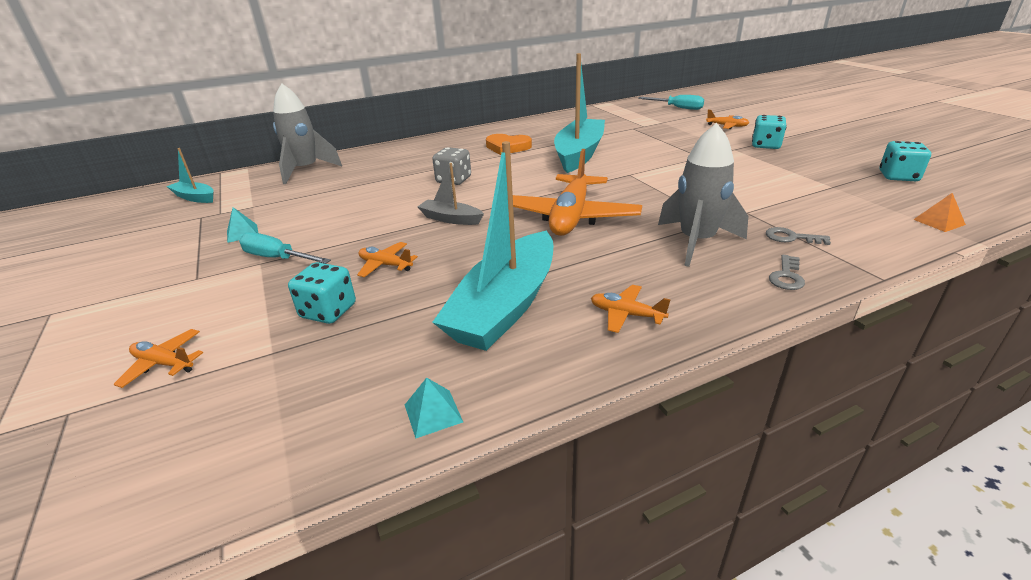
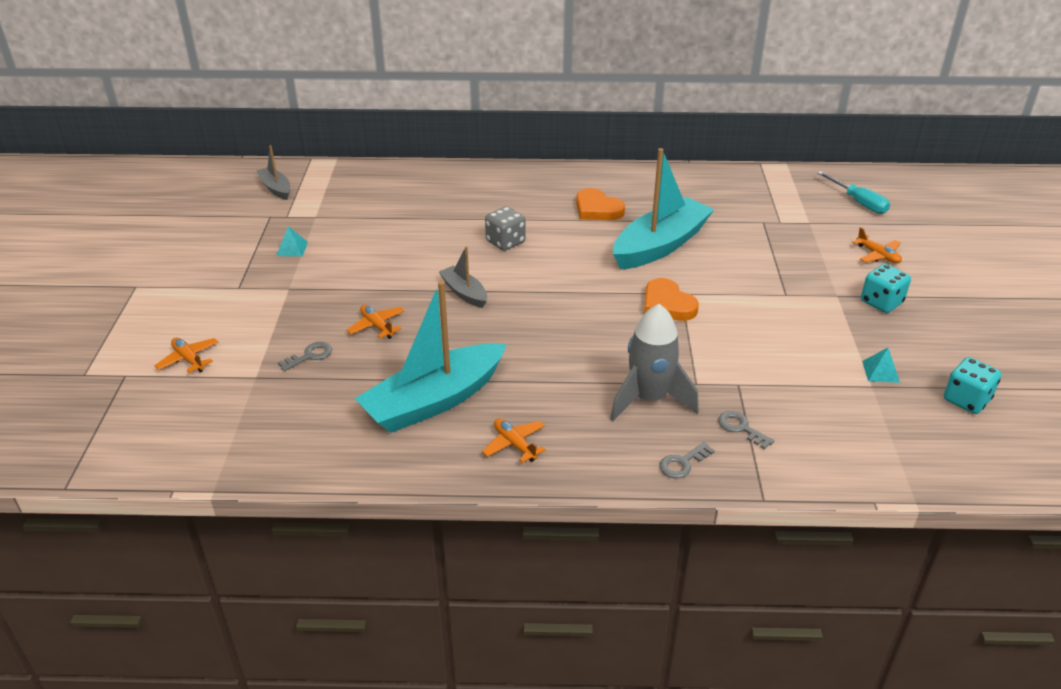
camera: 25 degrees right, 5 degrees up
(195, 198) = (276, 188): turquoise boat -> grey boat
(277, 258) = (303, 288): turquoise screwdriver -> none
(306, 170) = (384, 181): grey rocket -> none
(328, 311) = (310, 356): turquoise dice -> grey key
(433, 413) = (324, 463): turquoise pyramid -> turquoise pyramid (880, 371)
(571, 217) = (569, 329): orange plane -> none
(628, 182) = (667, 304): none -> orange heart
(939, 222) = (914, 468): orange pyramid -> none

